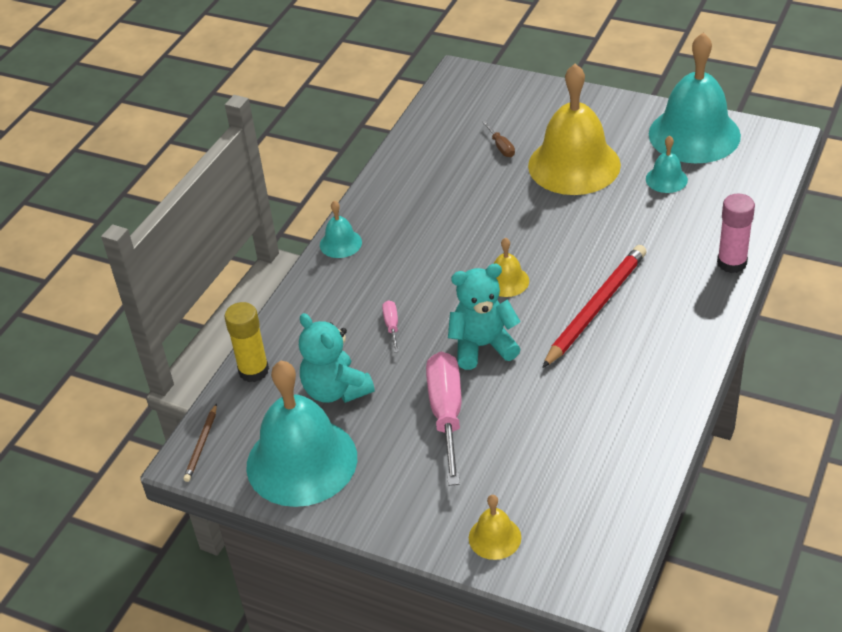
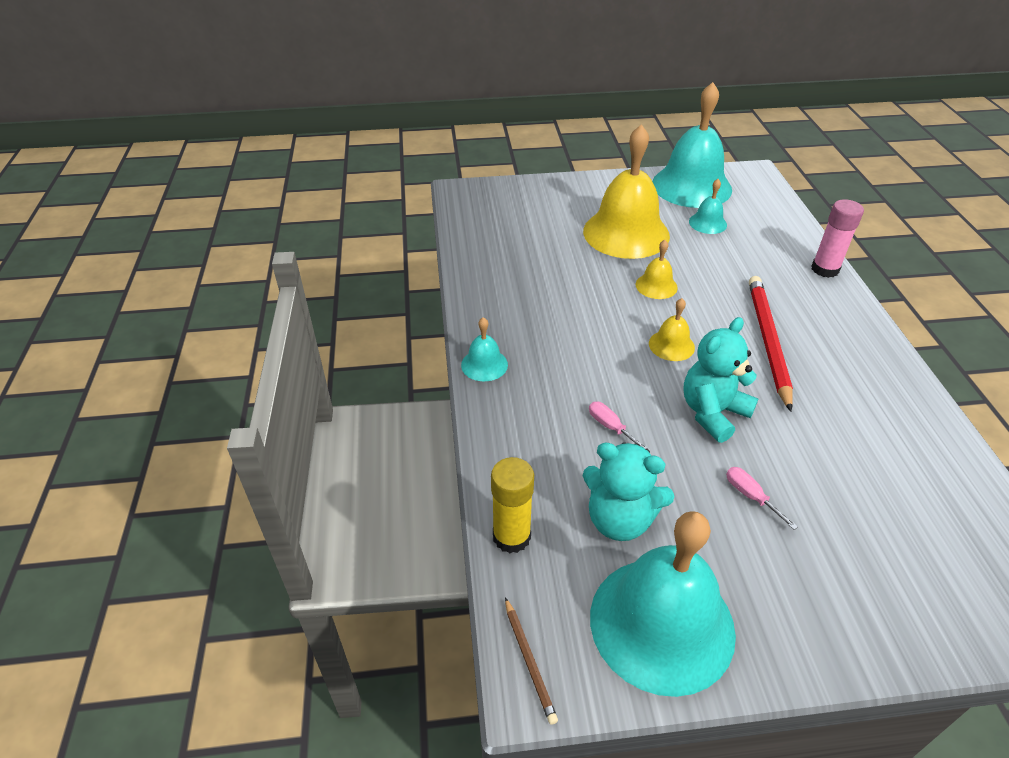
camera: 35 degrees left, 0 degrees up
(446, 414) = (750, 496): pink screwdriver -> pink screwdriver, size x0.45
(494, 537) = (933, 612): yellow bell -> yellow bell (656, 286)
(501, 147) = (552, 236): brown screwdriver -> none

